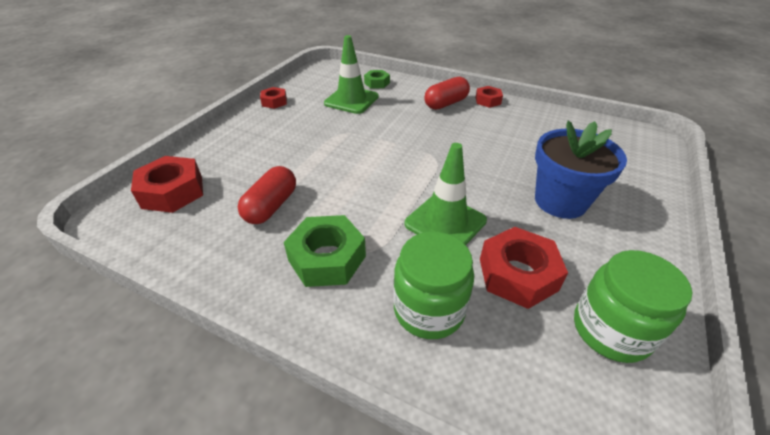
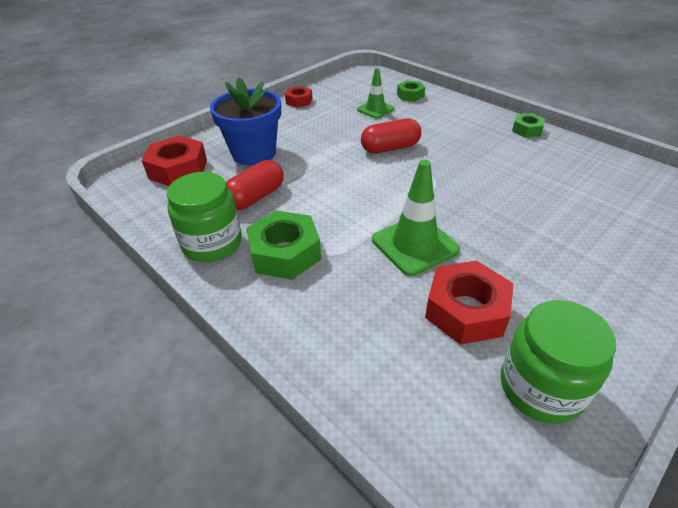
camera: 20 degrees right, 0 degrees up
(351, 100) = (375, 109): green traffic cone -> green traffic cone, size x0.62
(429, 309) = (358, 320): green jar -> green jar (212, 243)
(446, 103) = (476, 126): red capsule -> red capsule (390, 148)
(488, 101) = (527, 130): red nut -> green nut
(560, 201) = (555, 249): blue flower pot -> blue flower pot (254, 153)

